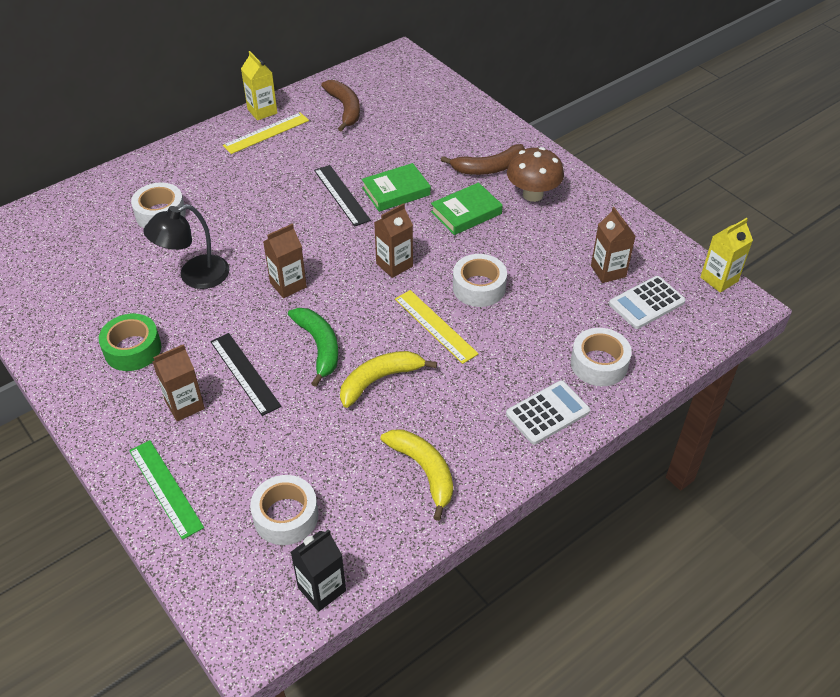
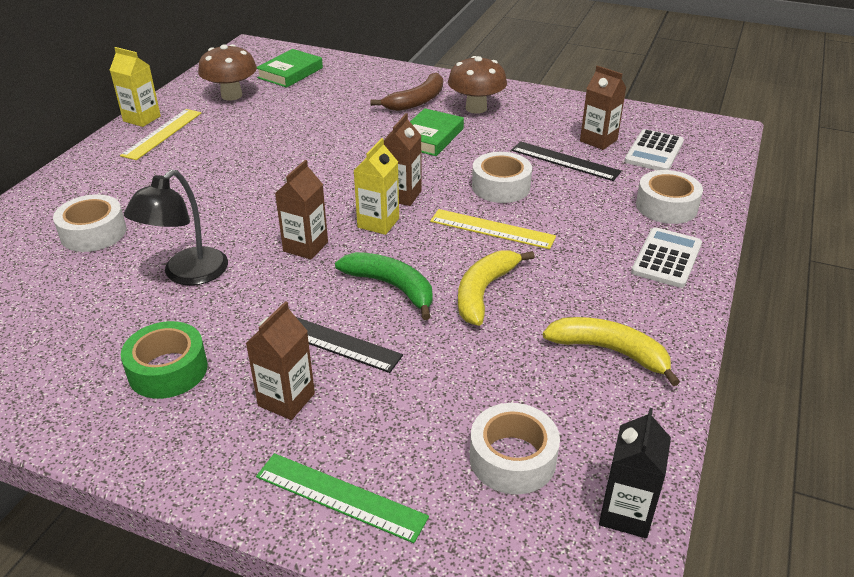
camera: 30 degrees left, 10 degrees down
(341, 195) = (292, 159): black ruler -> black ruler (565, 161)
(345, 109) = (231, 95): brown banana -> brown mushroom
(396, 191) = (346, 141): green book -> green book (290, 73)
(719, 279) = (689, 119): yellow carton -> yellow carton (378, 223)

